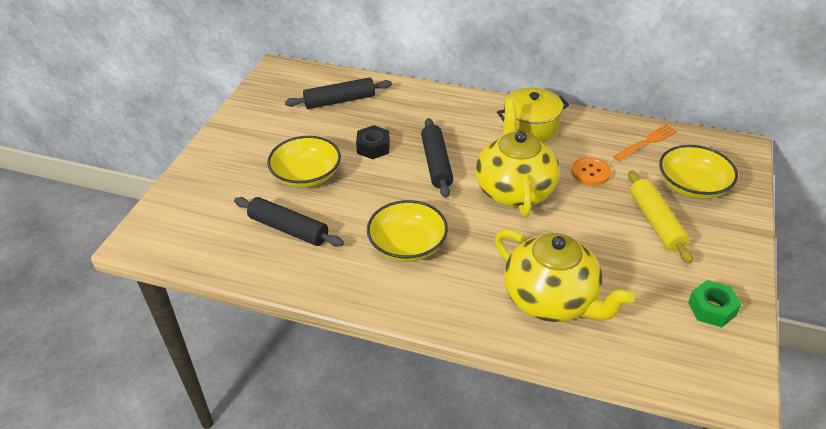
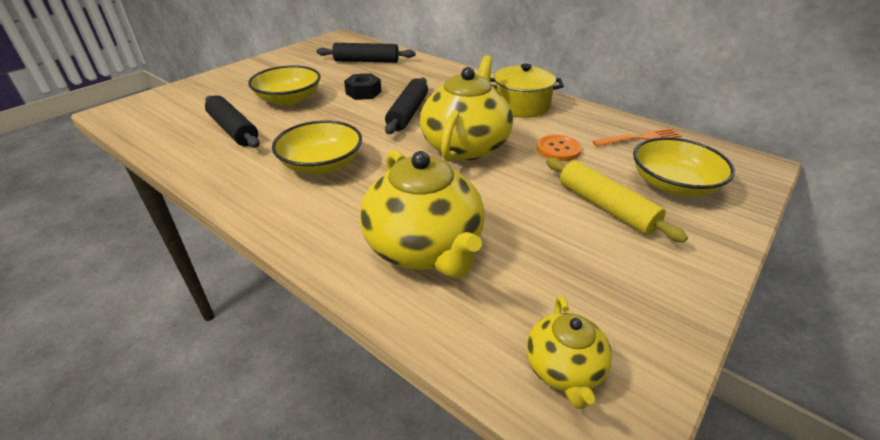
camera: 20 degrees right, 5 degrees down
(656, 222) = (606, 207): yellow rolling pin -> yellow rolling pin turned 45 degrees counterclockwise
(693, 358) = (564, 369): none -> yellow teapot
(712, 309) = (627, 316): green nut -> none

